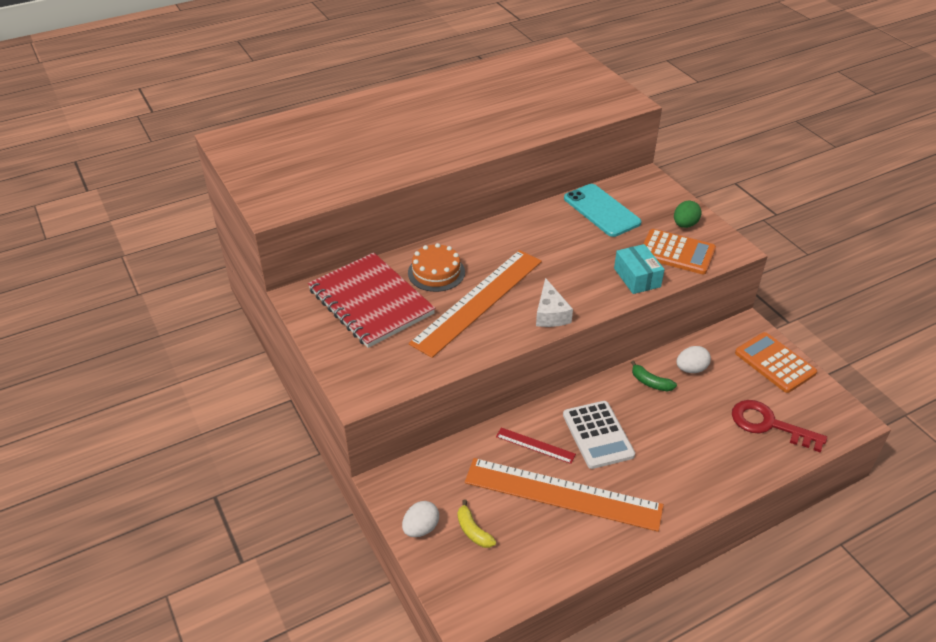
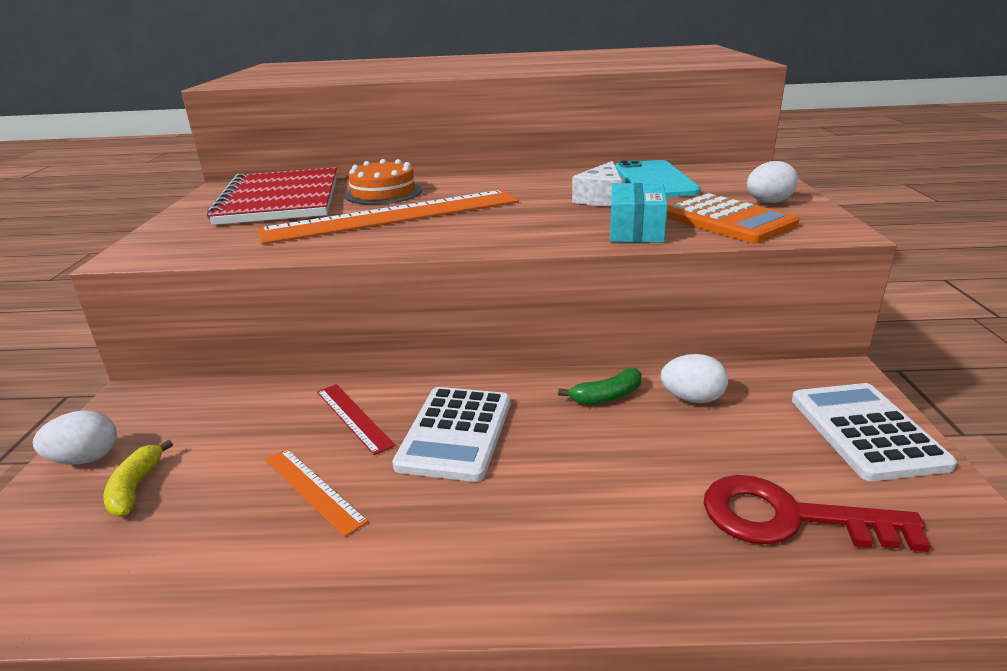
camera: 30 degrees right, 15 degrees down
(550, 314) = (466, 238): white cheese -> white cheese (601, 198)
(562, 494) = (313, 489): orange ruler -> orange ruler, size x0.43
(650, 382) = (606, 396): green banana -> green banana turned 90 degrees counterclockwise
(685, 225) = (768, 202): green egg -> white egg
(769, 424) = (789, 518): red key -> red key turned 45 degrees counterclockwise
(775, 363) = (866, 431): orange calculator -> white calculator

